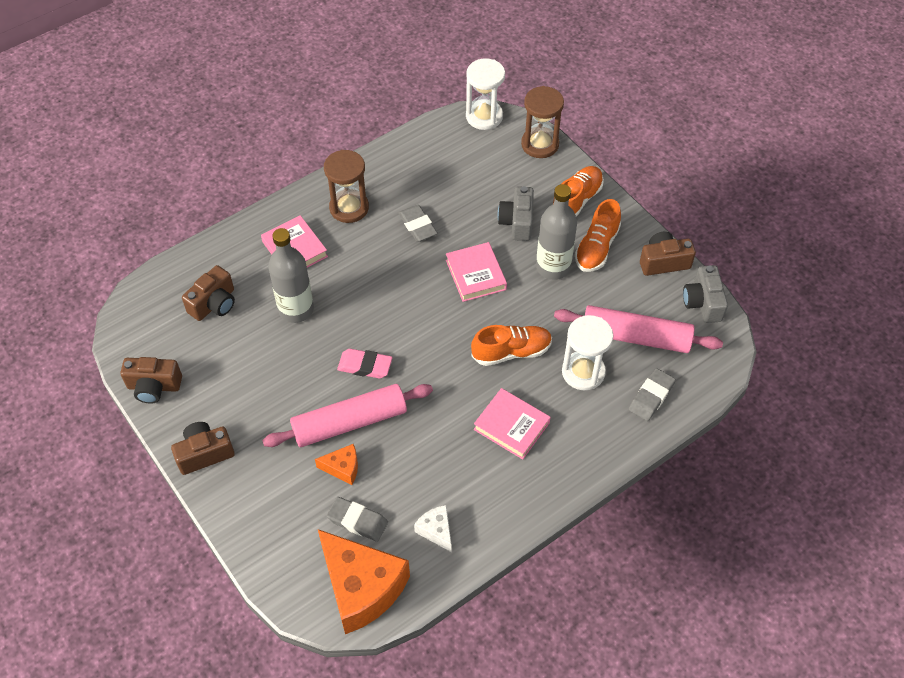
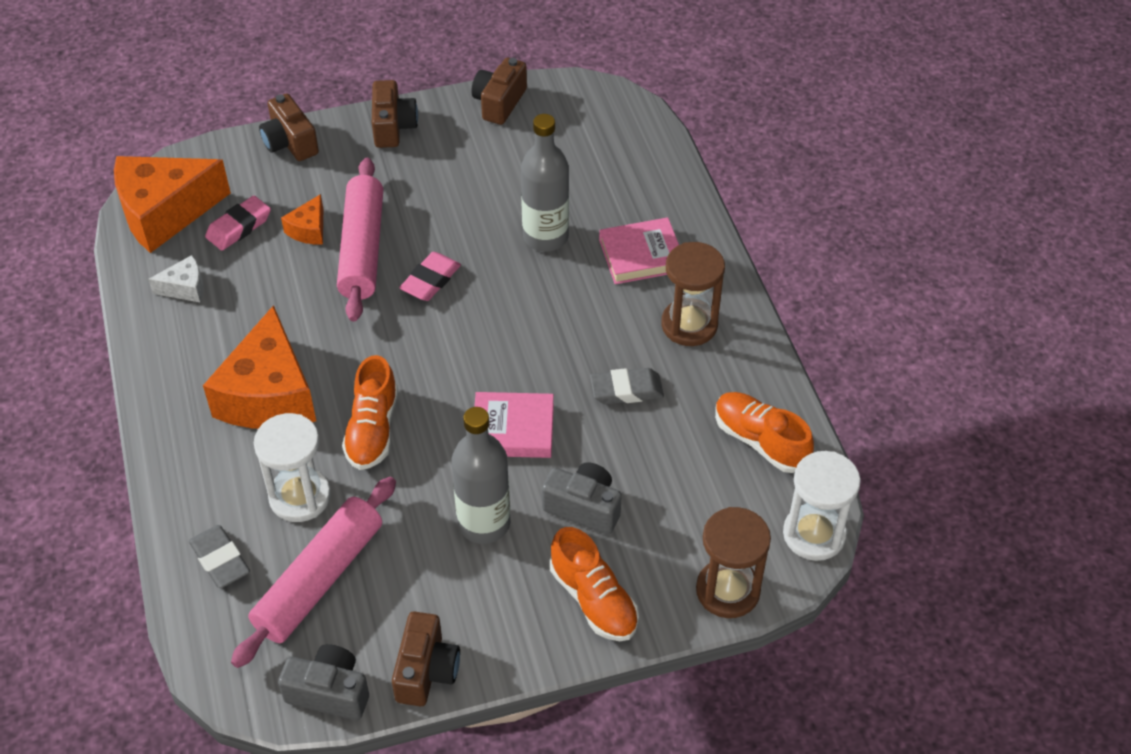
camera: 110 degrees right, 5 degrees down
(214, 304) = (589, 168): brown camera -> brown camera (290, 142)
(357, 521) = (239, 227): grey eraser -> pink eraser
(511, 426) = (268, 395): pink book -> orange cheese
(596, 248) = (493, 591): orange shoe -> orange shoe (760, 441)

